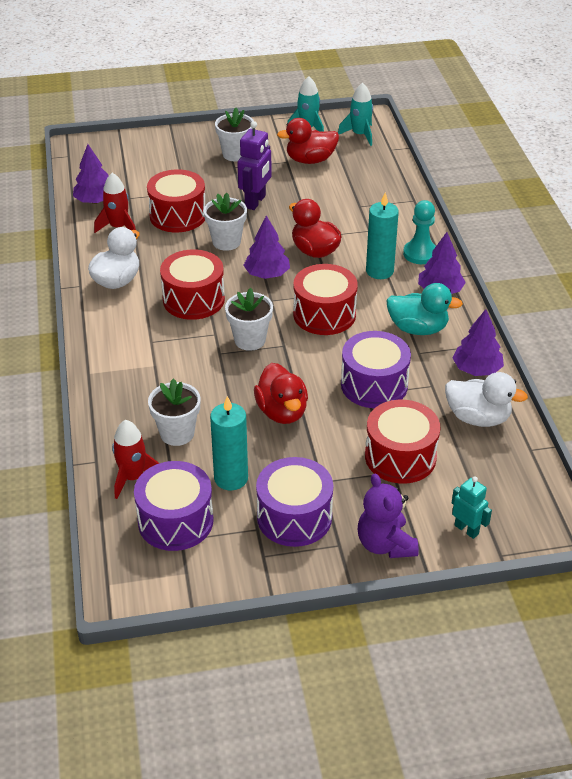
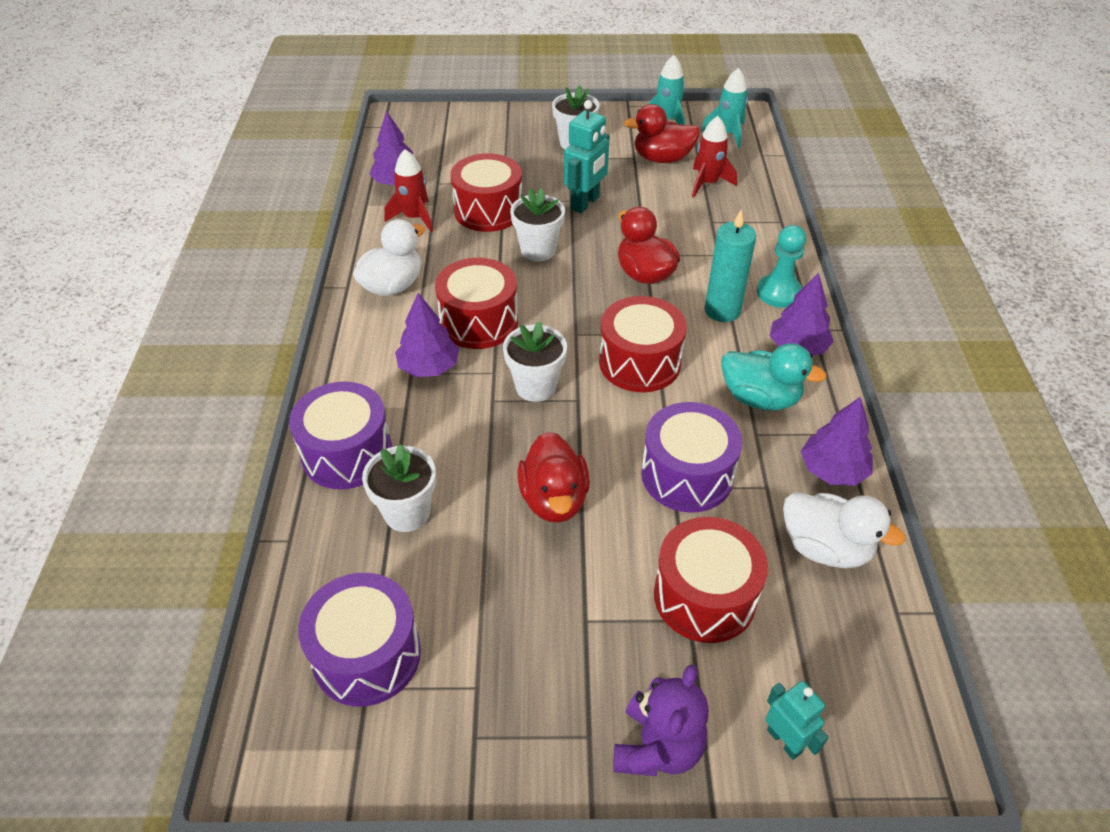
camera: 10 degrees right, 5 degrees up
(133, 477) = (330, 573): red rocket -> red rocket (707, 183)
(231, 478) = (460, 595): turquoise candle -> none
(255, 202) = (585, 203): purple robot -> turquoise robot
(267, 274) = (578, 298): purple tree -> purple tree (429, 367)
(294, 517) = (534, 675): purple drum -> purple drum (347, 453)
(385, 544) = (657, 747): purple teddy bear -> purple teddy bear turned 150 degrees counterclockwise

